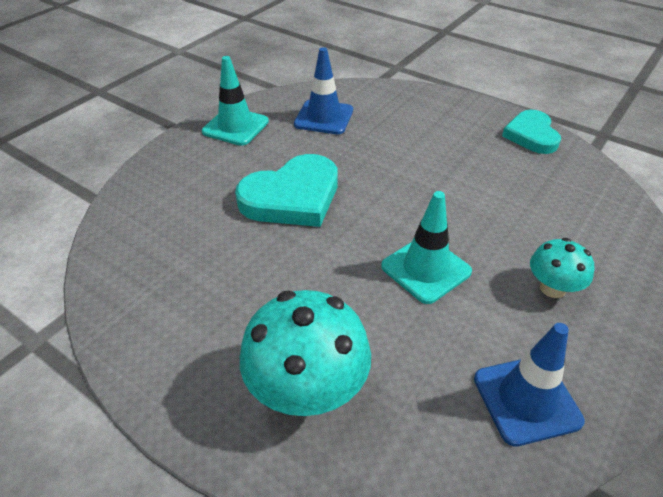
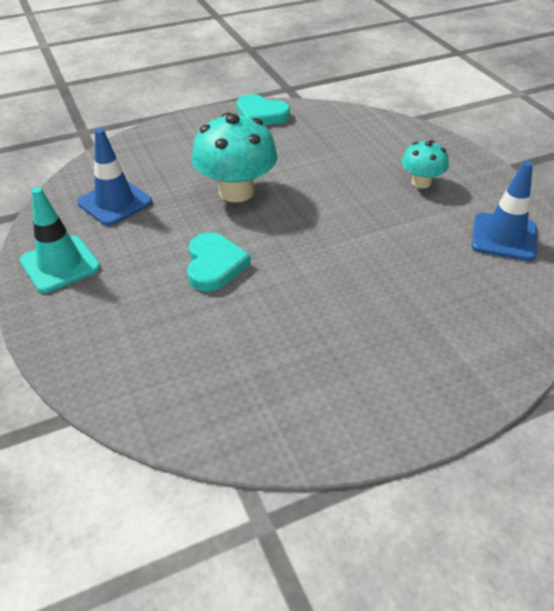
camera: 60 degrees left, 0 degrees up
(292, 197) = (214, 265): turquoise heart -> turquoise heart, size x0.66
(307, 389) = (441, 335): turquoise mushroom -> turquoise mushroom (236, 191)
(426, 269) = (363, 228): turquoise traffic cone -> none

